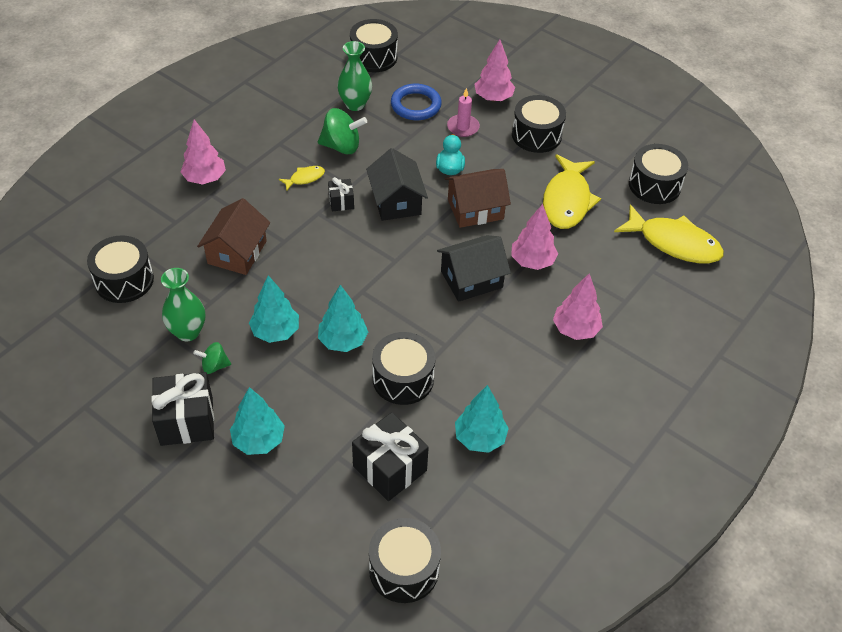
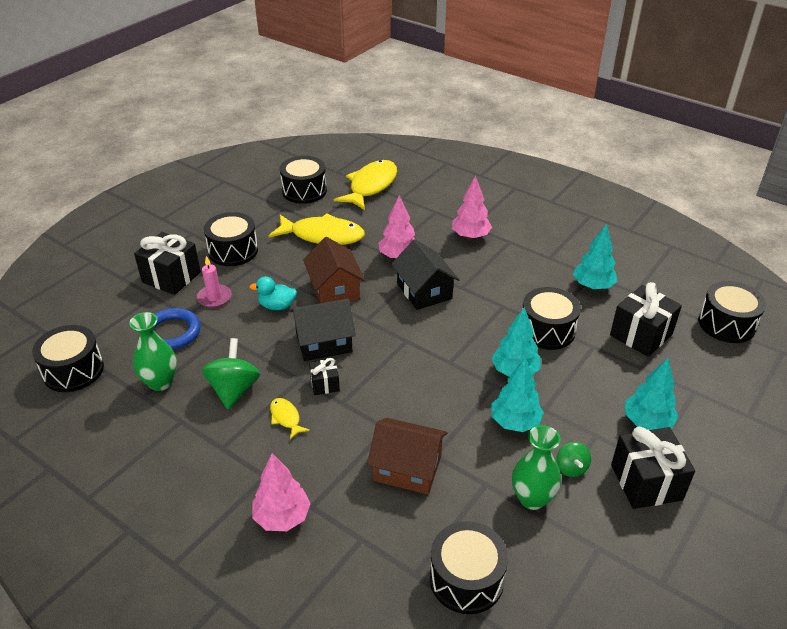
camera: 90 degrees left, 10 degrees down
(493, 98) = (171, 277): pink tree -> black gift

